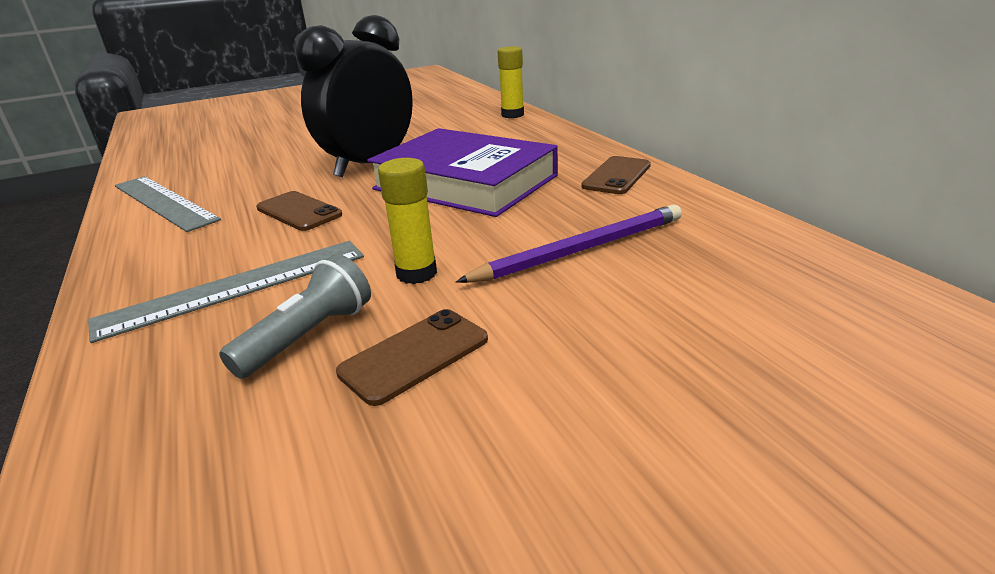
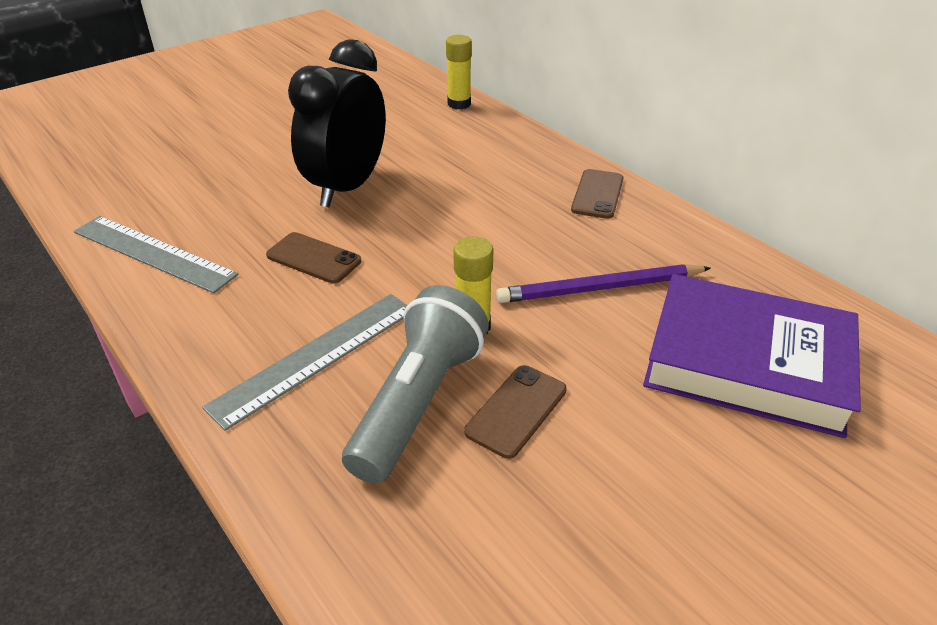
camera: 15 degrees left, 10 degrees up
(308, 336) = (418, 402): grey flashlight -> grey flashlight, size x1.64
(465, 182) = (459, 209): purple book -> purple book (747, 363)
(581, 249) = (600, 288): purple pencil -> purple pencil turned 150 degrees counterclockwise

